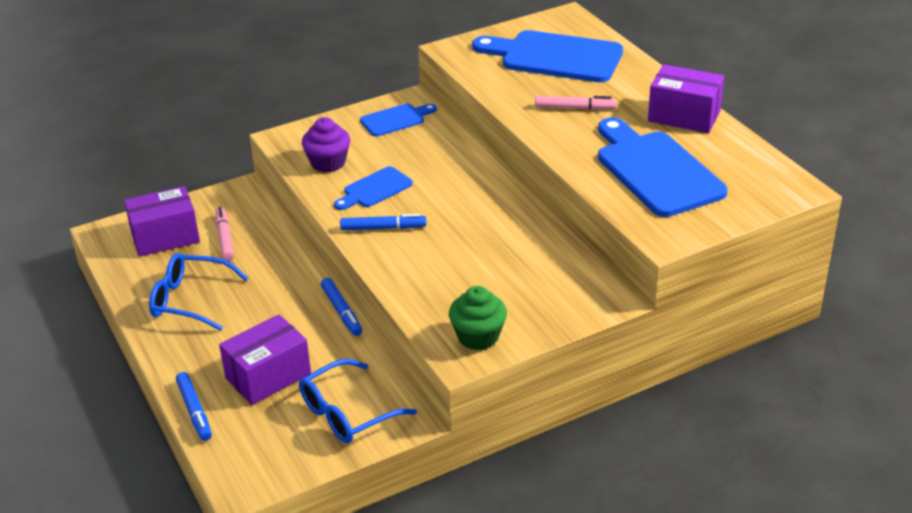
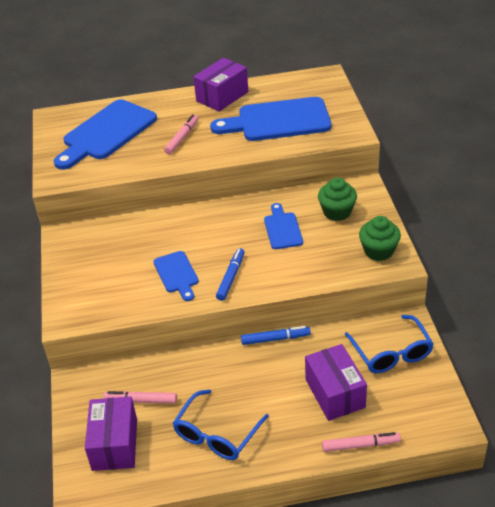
camera: 70 degrees left, 5 degrees up
(195, 411) = (360, 445): blue marker -> pink marker
(328, 163) = (122, 296): purple cupcake -> none
(395, 119) = (85, 247): blue cutting board -> blue cutting board (282, 229)
(542, 286) = (337, 212): none -> green cupcake

